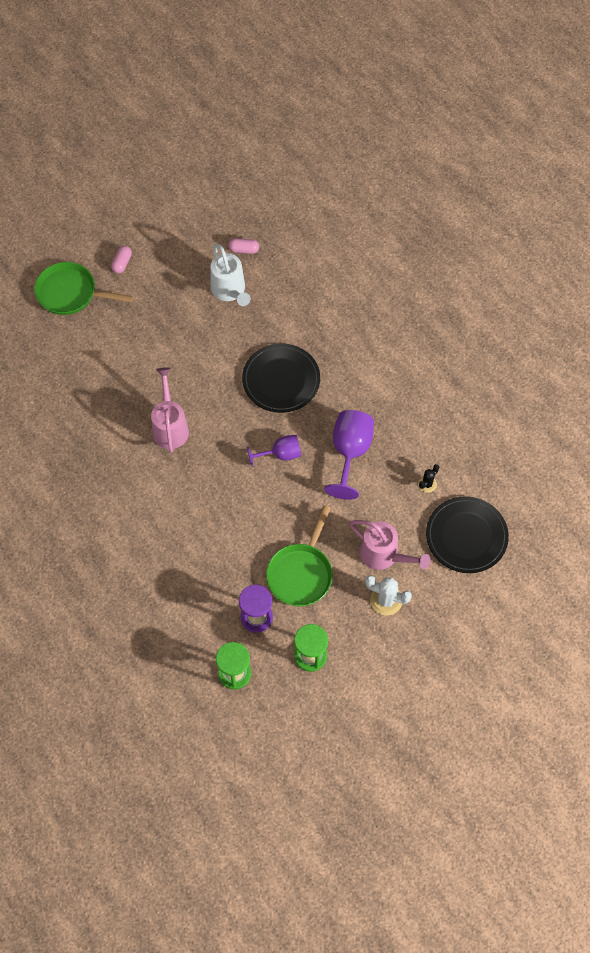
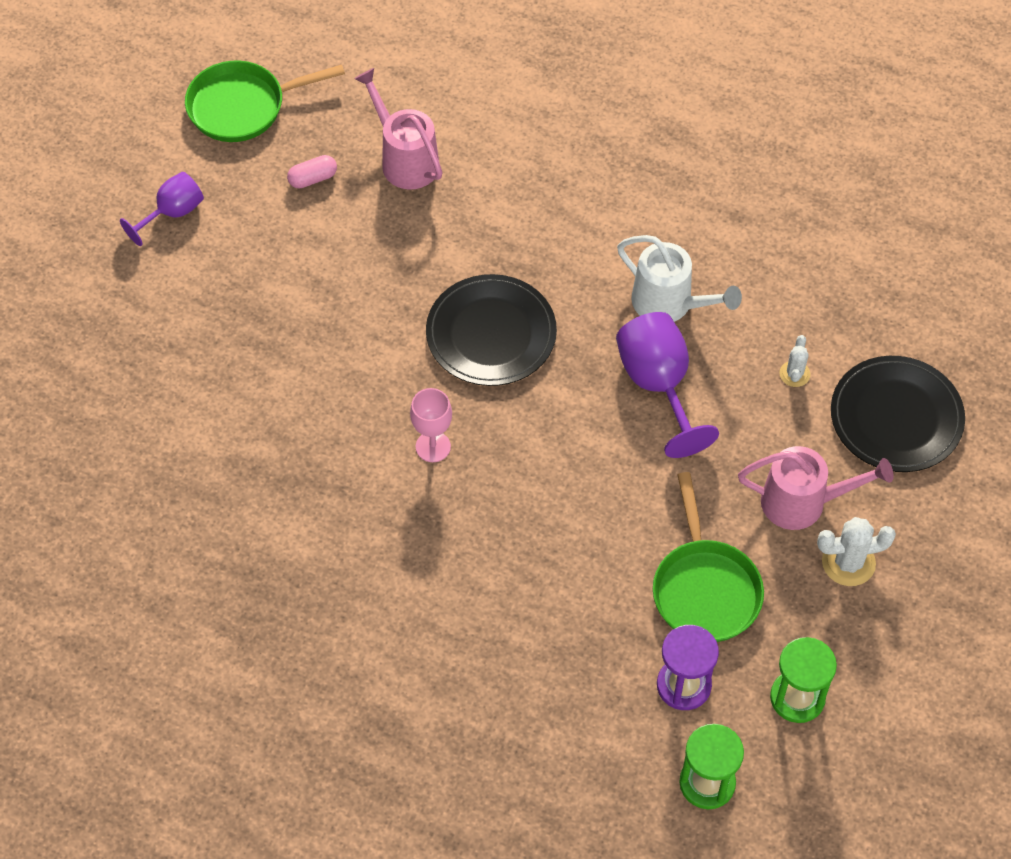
camera: 30 degrees left, 5 degrees down
(71, 293) = (89, 363): green pan -> green pan (243, 106)
(122, 263) = (140, 282): pink capsule -> none
(170, 426) = (371, 480): pink watering can -> pink watering can (404, 159)
(212, 425) = (433, 446): none -> pink goblet
(230, 291) = (332, 246): white watering can -> white watering can (670, 304)
(281, 454) = (562, 437): purple goblet -> purple goblet (172, 213)
(427, 484) = (794, 374): black cactus -> white cactus

